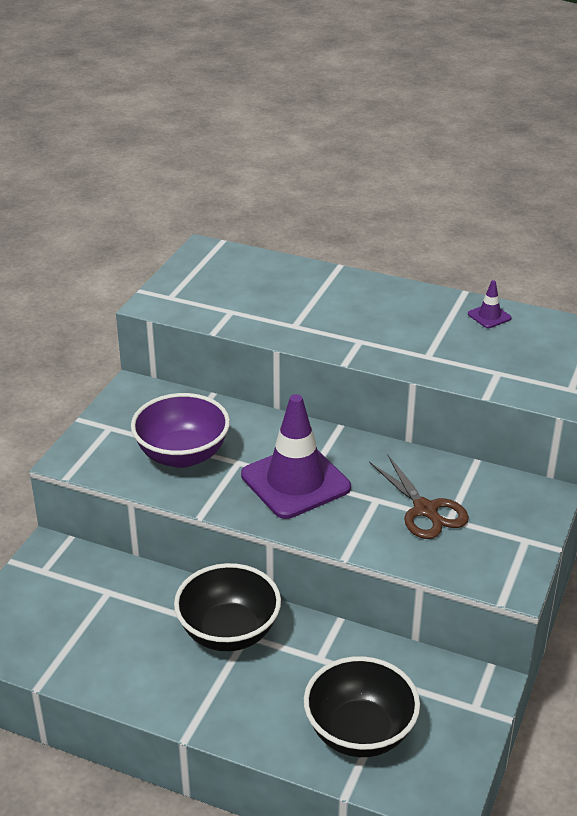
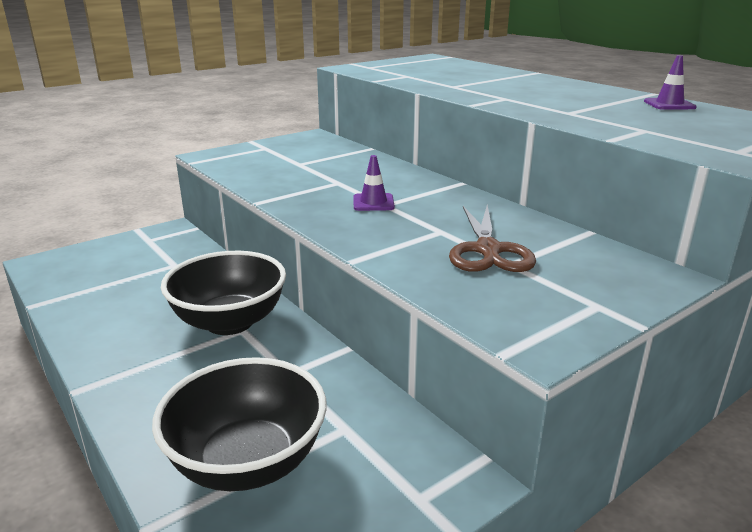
camera: 30 degrees right, 10 degrees down
(182, 455) = (297, 170): purple bowl -> none
(295, 481) = (373, 203): purple traffic cone -> purple traffic cone, size x0.42

